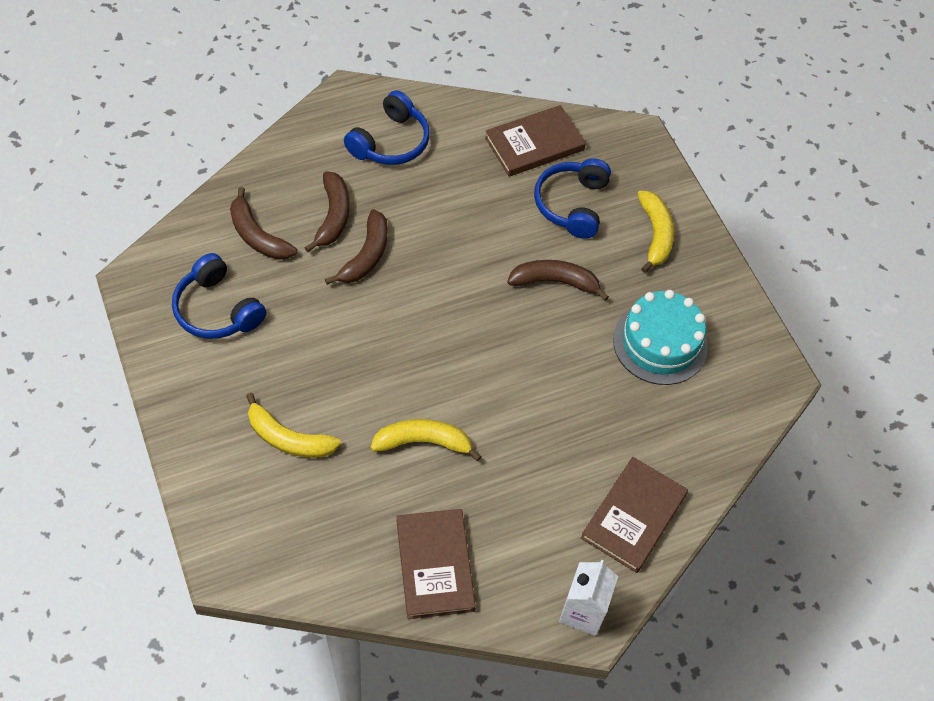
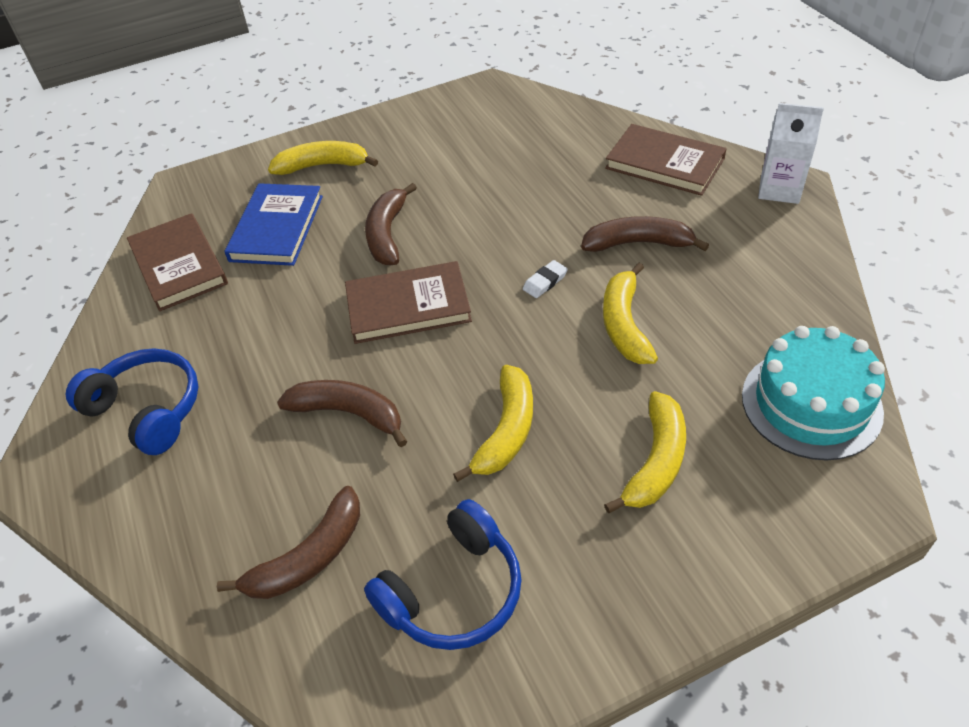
camera: 85 degrees left, 10 degrees down
(332, 349) = (506, 431): none -> yellow banana
(333, 216) = (277, 461): brown banana -> brown banana (638, 243)
(435, 565) = (777, 299): brown book -> brown book (408, 306)
(480, 391) = (545, 282): none -> white eraser
(572, 204) = (277, 228): blue headphones -> blue book
(660, 343) = (461, 156): turquoise cake -> turquoise cake (811, 403)

